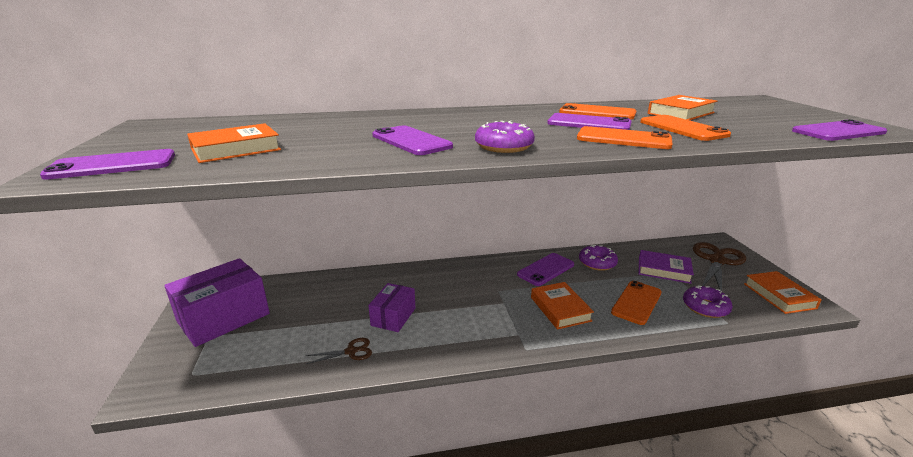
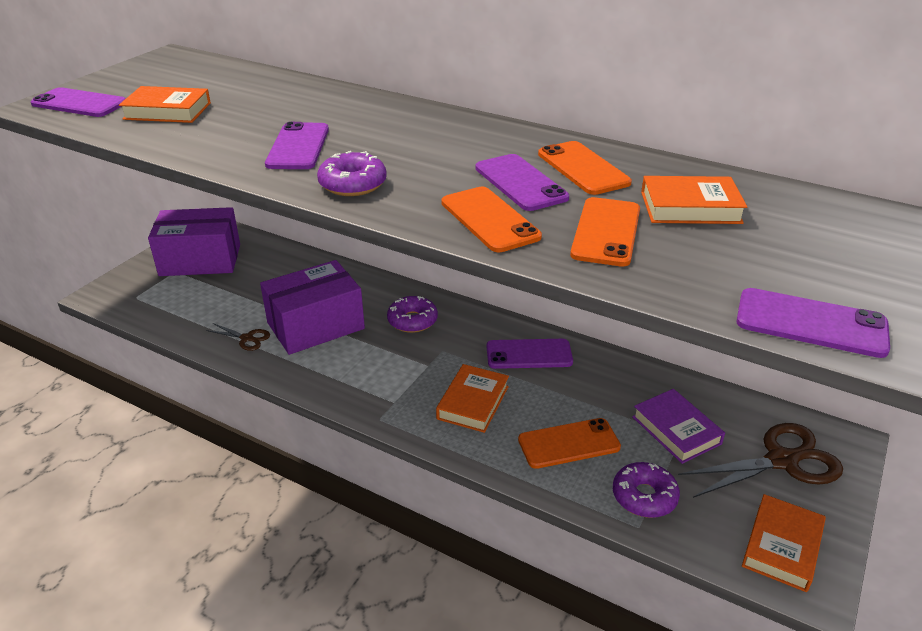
camera: 40 degrees right, 10 degrees up
(393, 317) = (315, 326): purple box -> purple box, size x1.75
(597, 263) = (604, 378): purple donut -> purple donut (412, 321)

